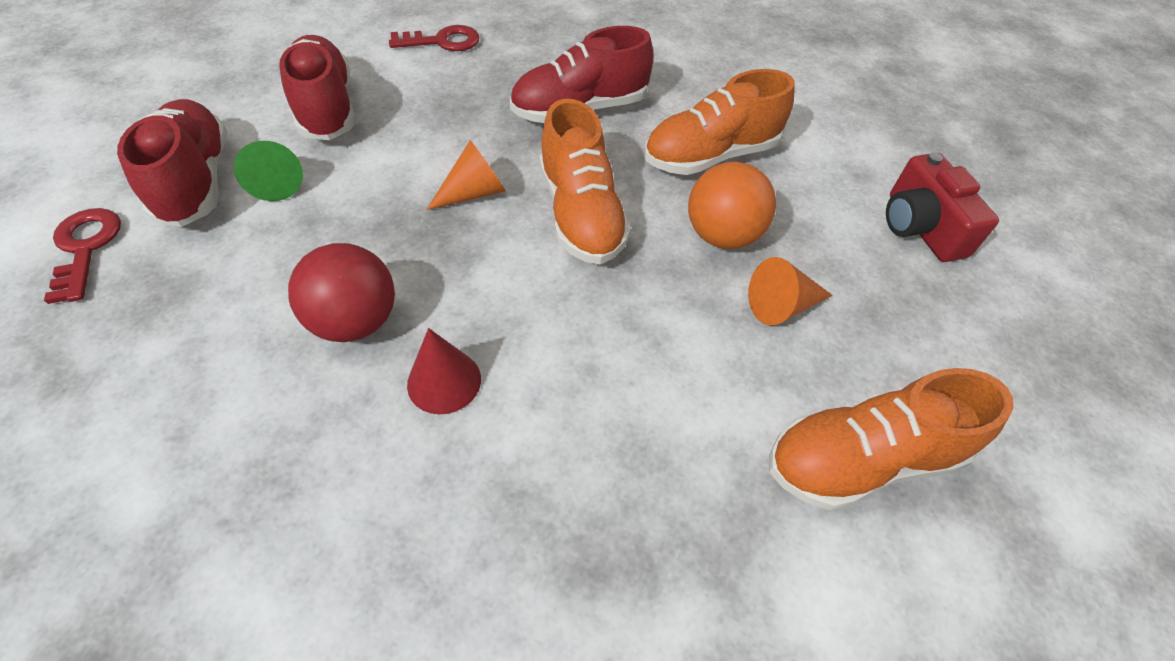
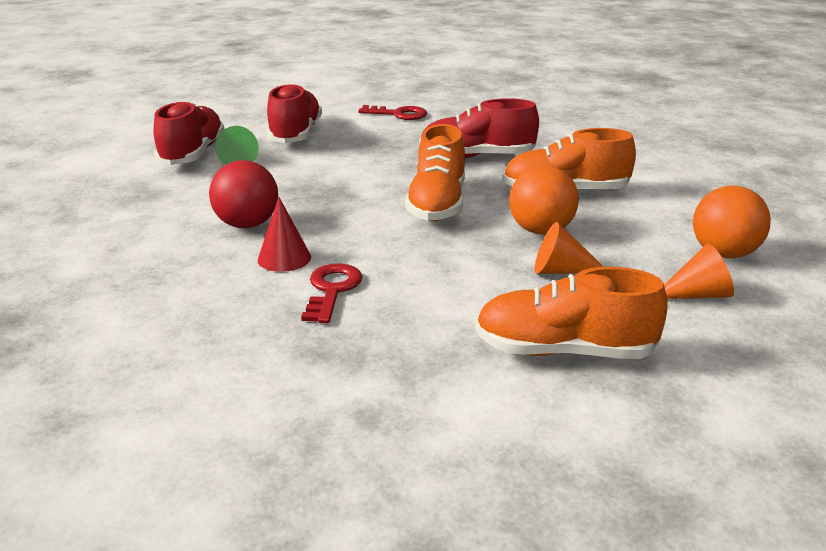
camera: 25 degrees right, 25 degrees down
(85, 248) = (112, 171): red key -> red key (332, 290)
(474, 192) = (367, 184): orange cone -> orange cone (697, 295)
(920, 227) = (724, 254): red camera -> orange ball

